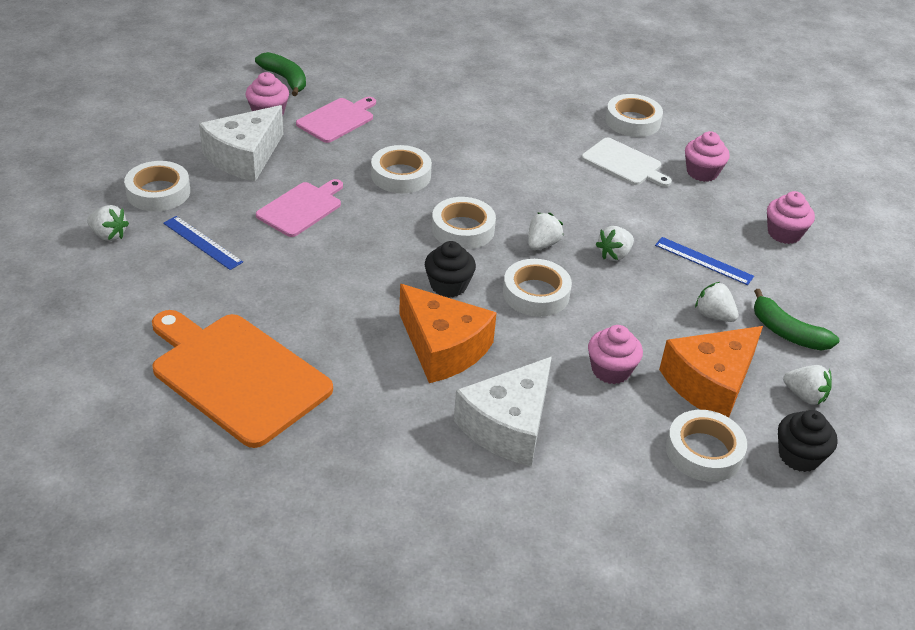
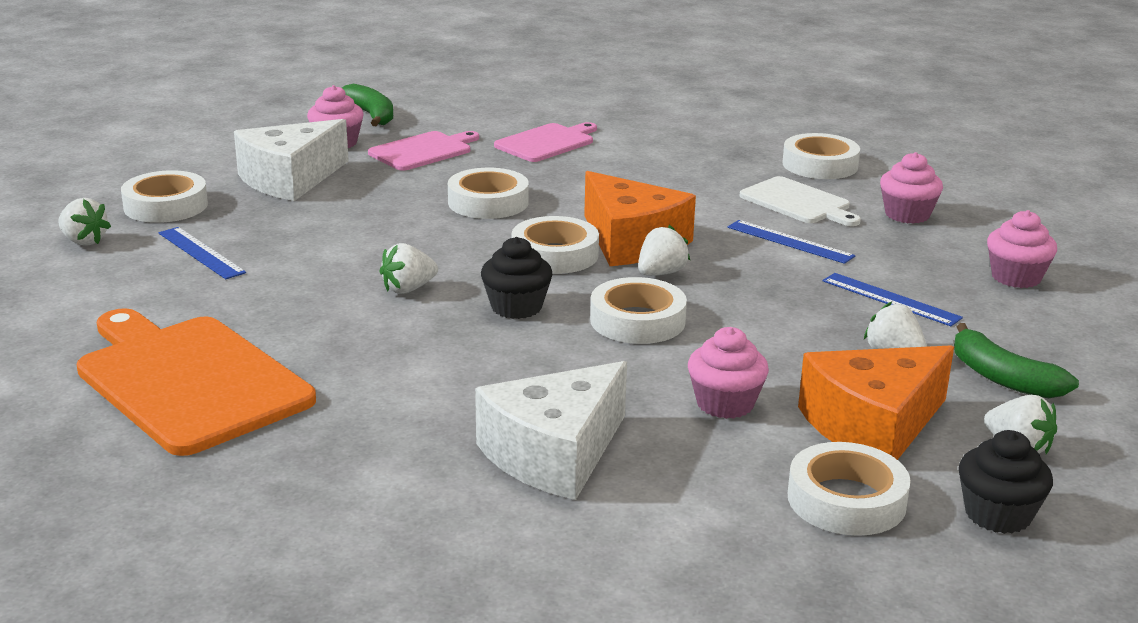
camera: 10 degrees right, 15 degrees down
(301, 208) = (344, 227): pink cutting board -> pink cutting board (547, 142)
(443, 348) = (487, 368): orange cheese -> orange cheese (631, 242)
(614, 255) = (761, 288): white strawberry -> white strawberry (408, 289)
(625, 205) = (790, 241): none -> blue ruler

